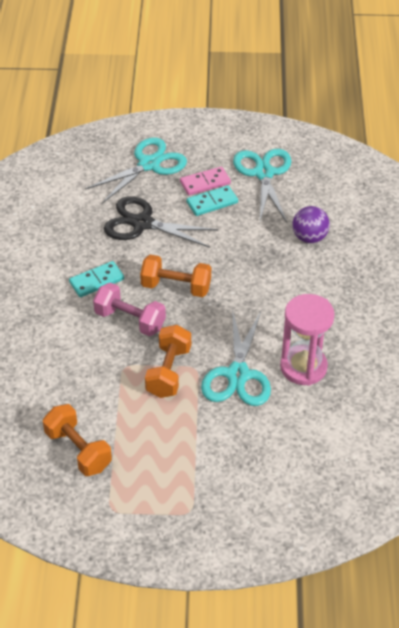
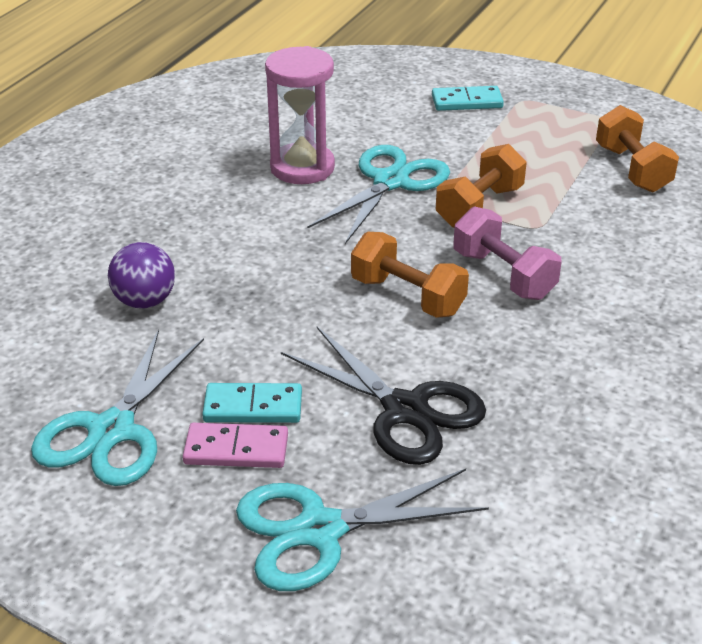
camera: 155 degrees left, 10 degrees down
(96, 281) = (533, 341): turquoise domino -> turquoise domino (467, 102)

